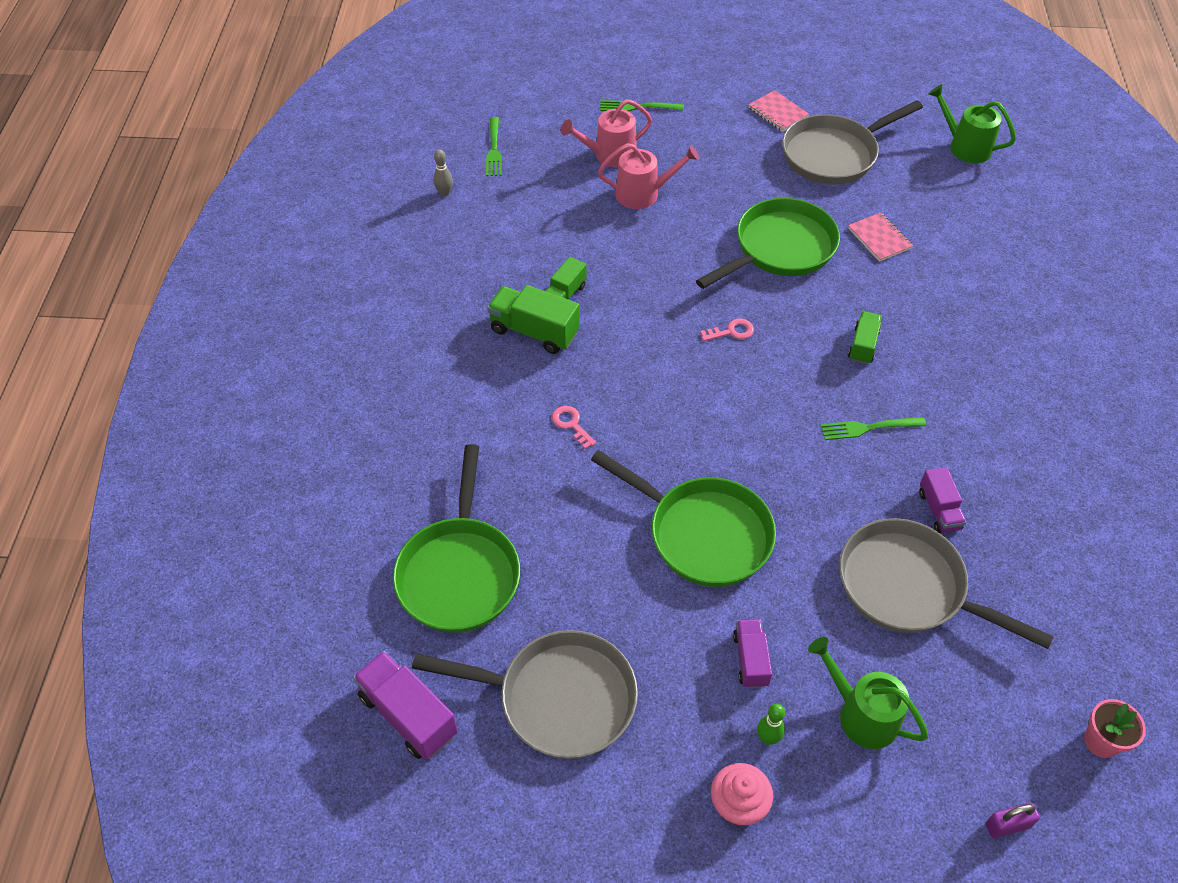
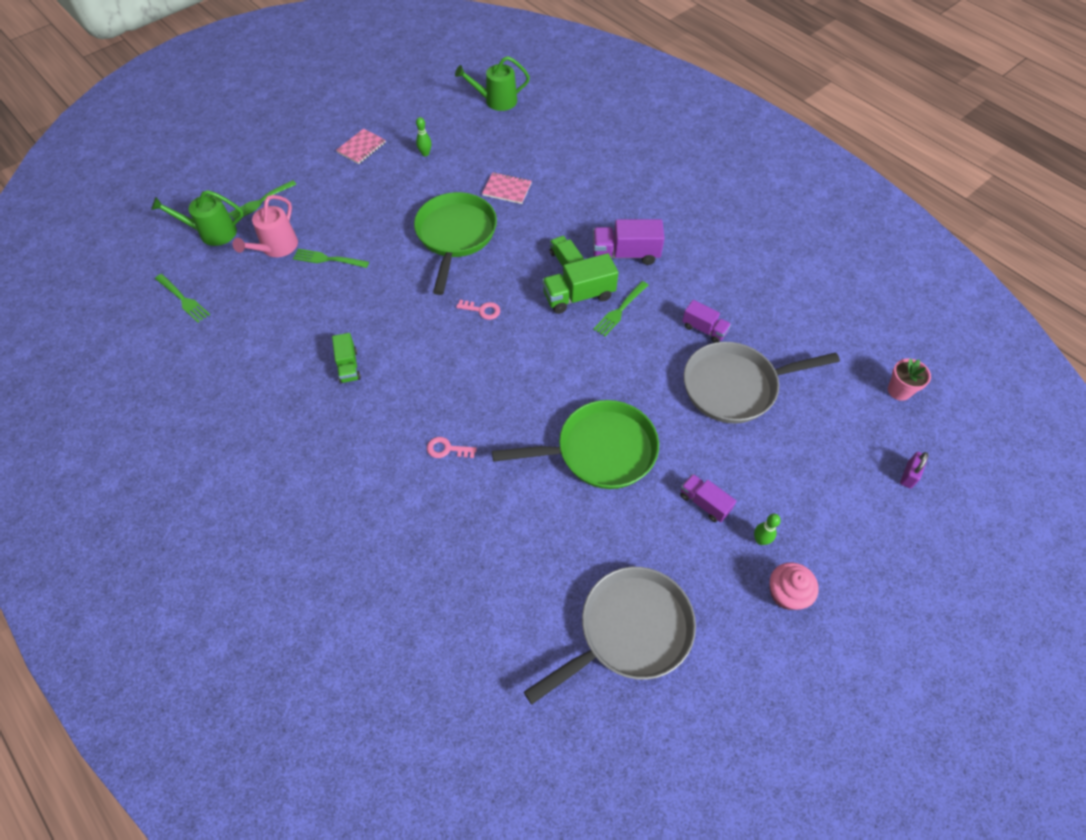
camera: 45 degrees left, 5 degrees up
(408, 715) = (553, 736): purple truck -> purple truck (625, 254)
(444, 193) = (178, 357): grey bowling pin -> none
(459, 573) = (481, 611): green pan -> none
(534, 332) = (354, 406): green truck -> green truck (579, 296)
(643, 194) = (328, 259): pink watering can -> green fork
(731, 332) = (482, 310): pink key -> pink key turned 75 degrees clockwise
(778, 112) = (361, 147): pink notebook -> pink notebook turned 60 degrees counterclockwise
(834, 154) = (425, 153): grey pan -> green bowling pin
(862, 714) = (788, 480): green watering can -> green watering can (213, 233)

